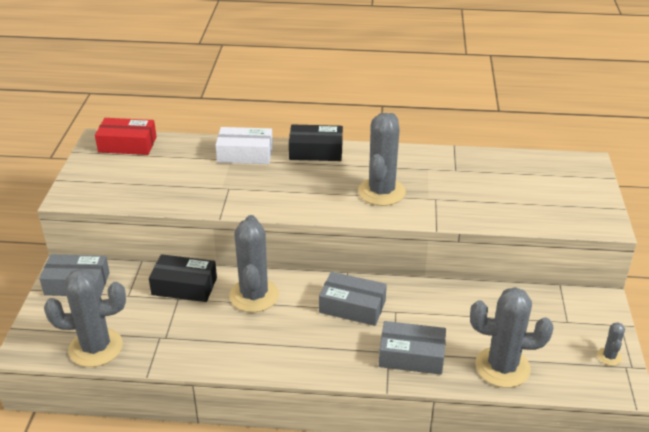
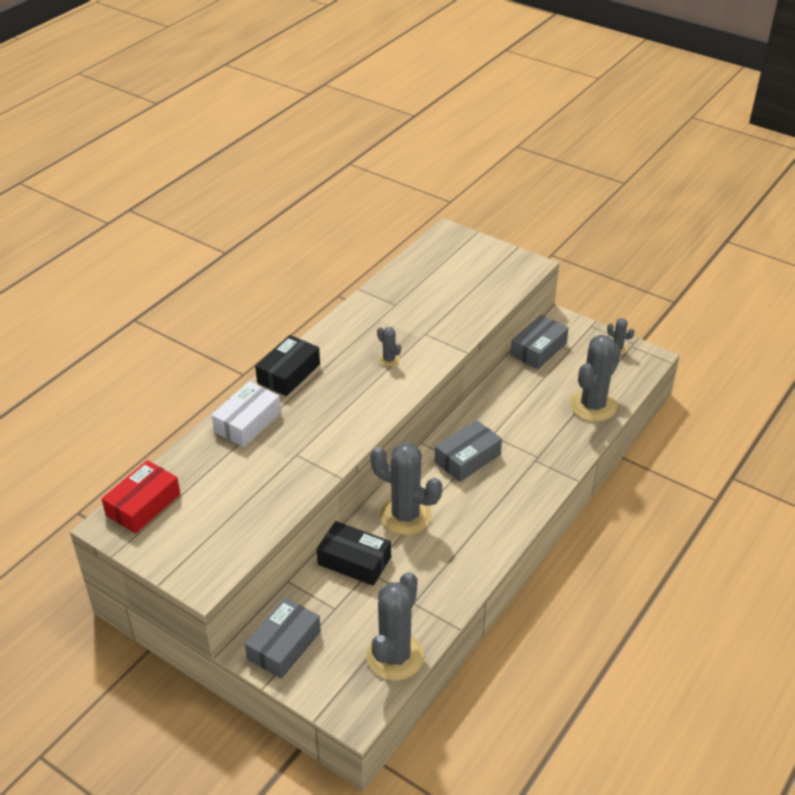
camera: 60 degrees left, 5 degrees up
(184, 286) = (354, 561): black box -> black box turned 75 degrees clockwise
(381, 192) = (389, 360): grey cactus -> grey cactus, size x0.45
(411, 356) = (548, 449): grey box -> grey box (538, 349)

